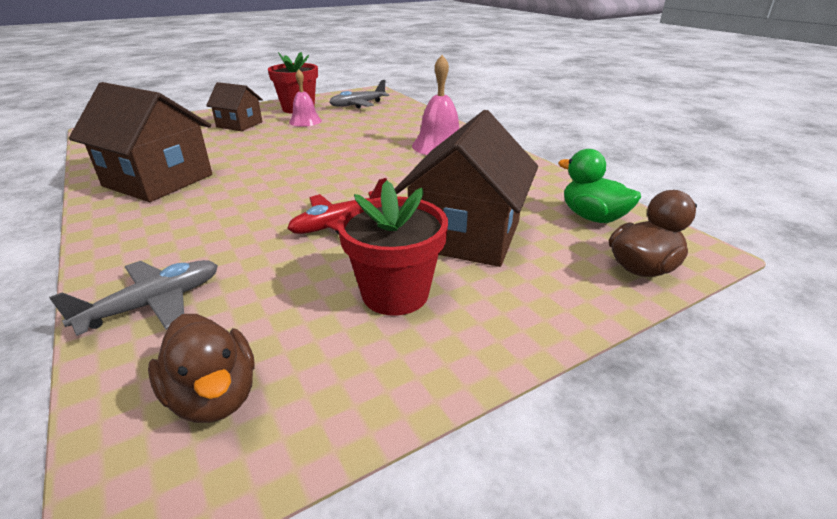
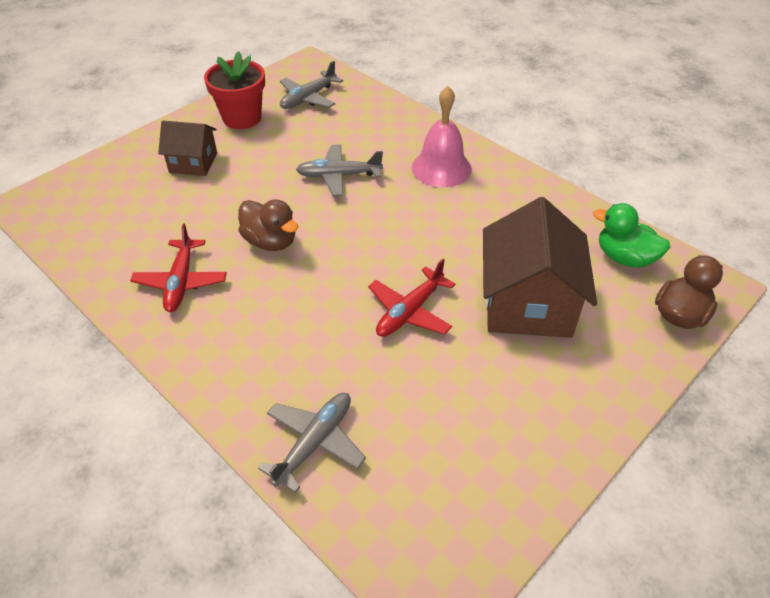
camera: 15 degrees left, 15 degrees up
(158, 180) = (181, 282): brown house -> red plane
(214, 396) = (429, 514): brown duck -> brown duck (270, 241)
(305, 121) = (267, 143): pink bell -> none
(347, 141) = (339, 176): none -> grey plane
(395, 294) = (503, 386): red flower pot -> none

